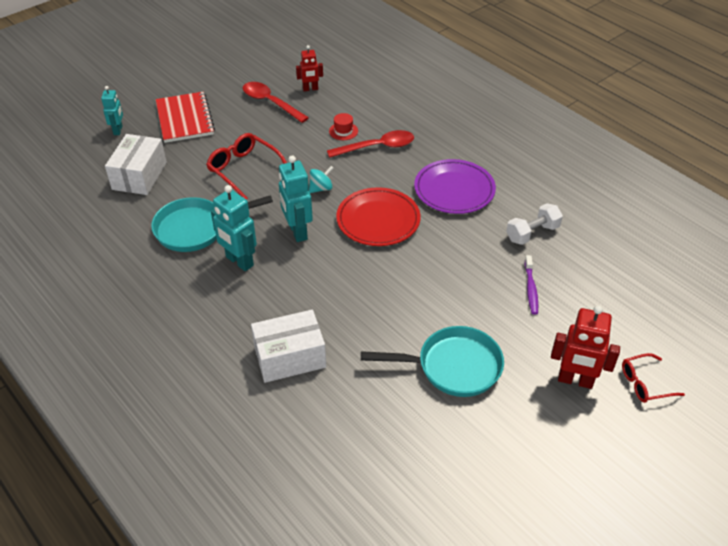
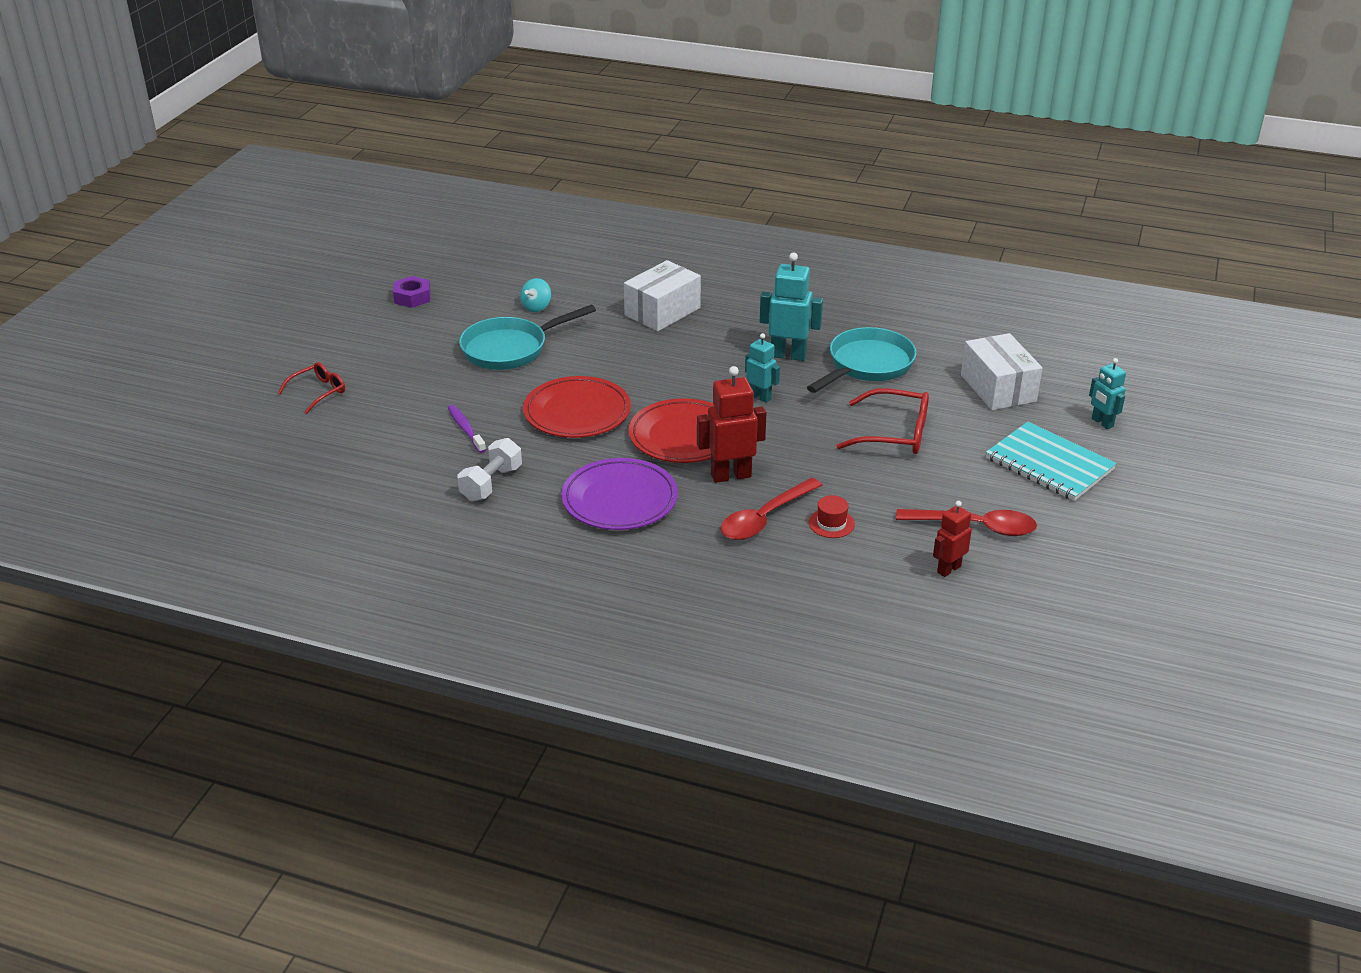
camera: 150 degrees right, 10 degrees down
(184, 119) = (1049, 464): red notebook -> turquoise notebook
(297, 232) = (760, 397): turquoise robot -> turquoise robot, size x0.62
(321, 188) = (782, 445): turquoise spinning top -> turquoise spinning top (536, 307)
(438, 271) = (577, 412): none -> red plate
(515, 496) = (412, 297): none -> purple nut
(575, 380) = (388, 374): red robot -> red robot (730, 475)

